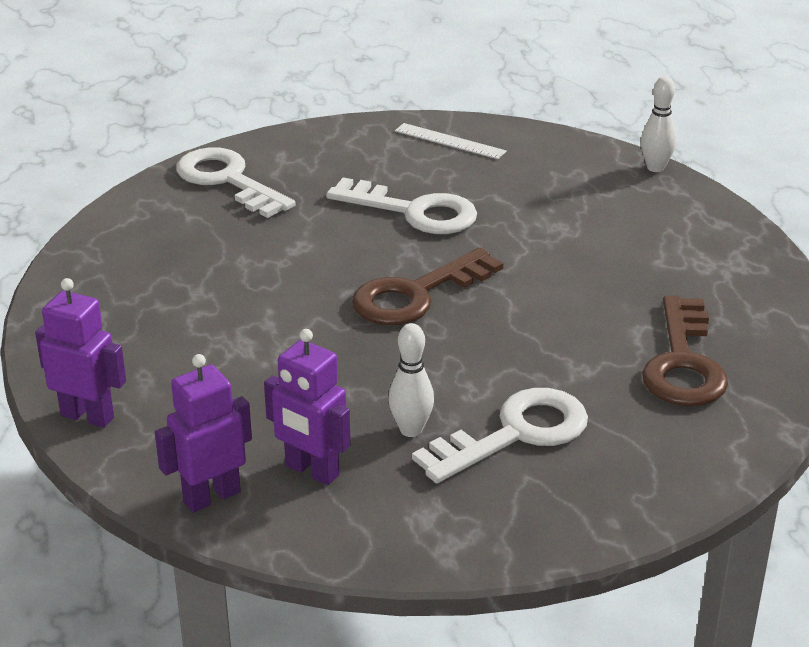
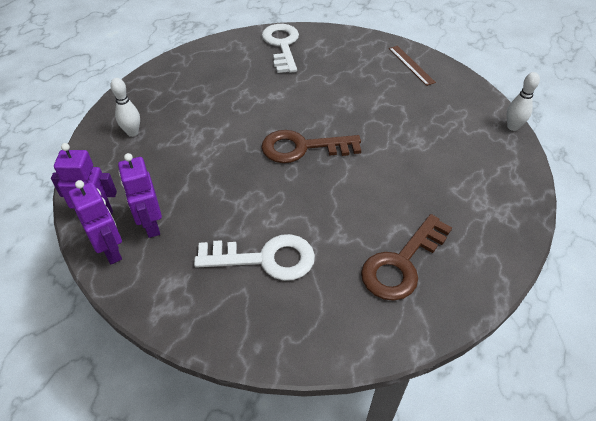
camera: 35 degrees right, 15 degrees up
(88, 416) = (97, 143): purple robot -> purple robot (111, 251)
(411, 430) = (218, 227): white bowling pin -> white bowling pin (132, 132)
(414, 212) = (351, 99): white key -> none
(450, 141) = (411, 65): white ruler -> brown ruler

